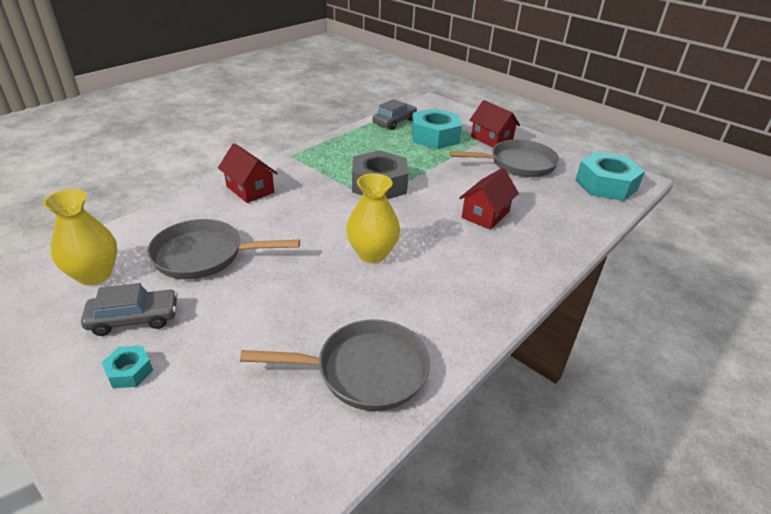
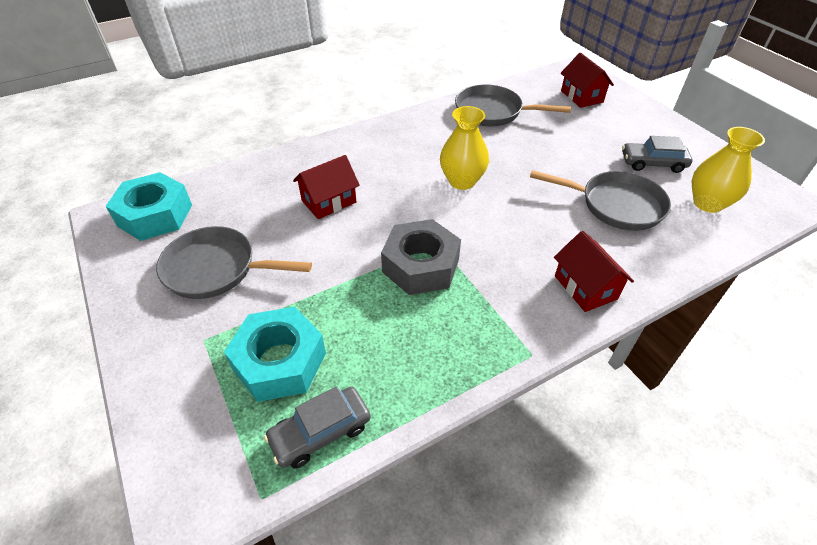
camera: 160 degrees left, 10 degrees up
(129, 371) = (639, 134): turquoise nut -> none
(491, 139) = (195, 334): red house -> red house (581, 96)

